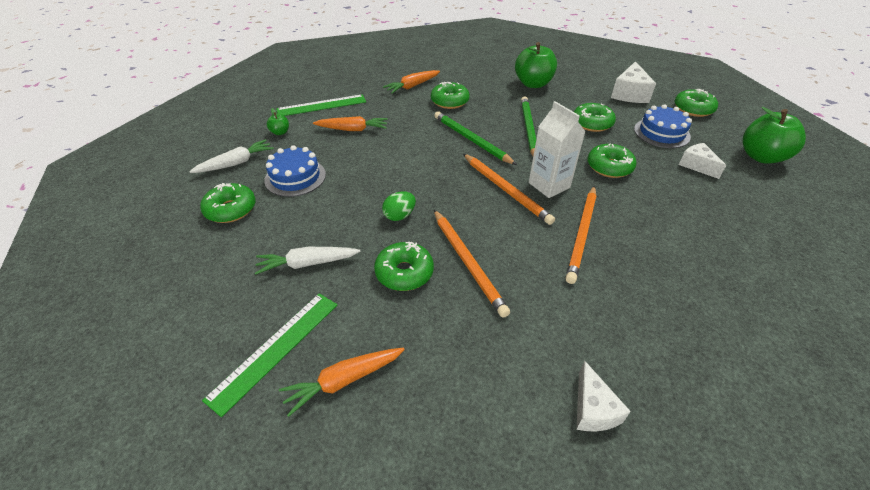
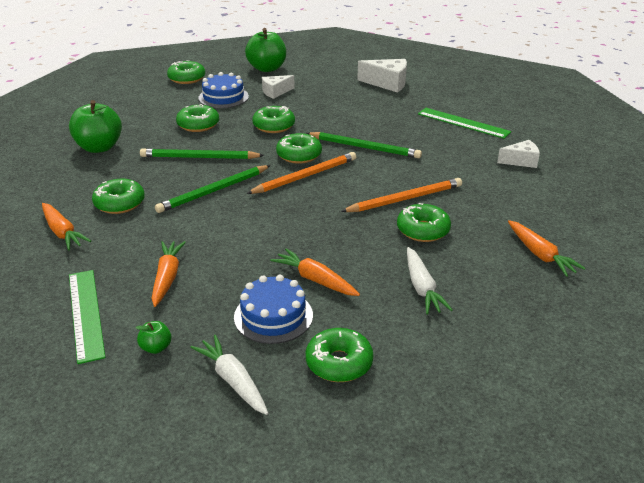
camera: 90 degrees left, 10 degrees down
(275, 349) = (525, 293): green ruler -> green ruler (463, 123)
(334, 197) = (315, 280): none -> orange carrot
(399, 216) = (345, 235): green egg -> none
(549, 185) = (299, 155): white carton -> green donut
(582, 234) = (364, 147): orange pencil -> green pencil
(629, 94) = (146, 100): white cheese -> white cheese (387, 83)

